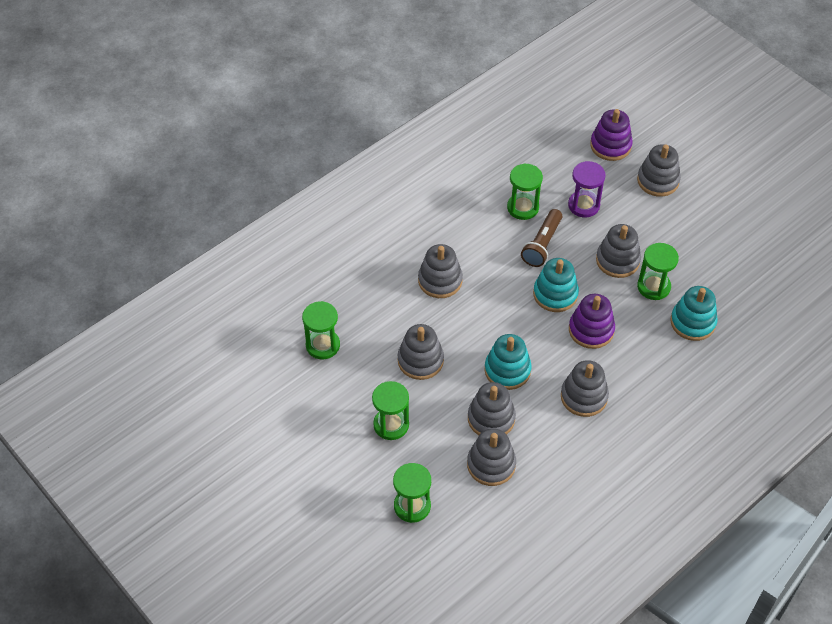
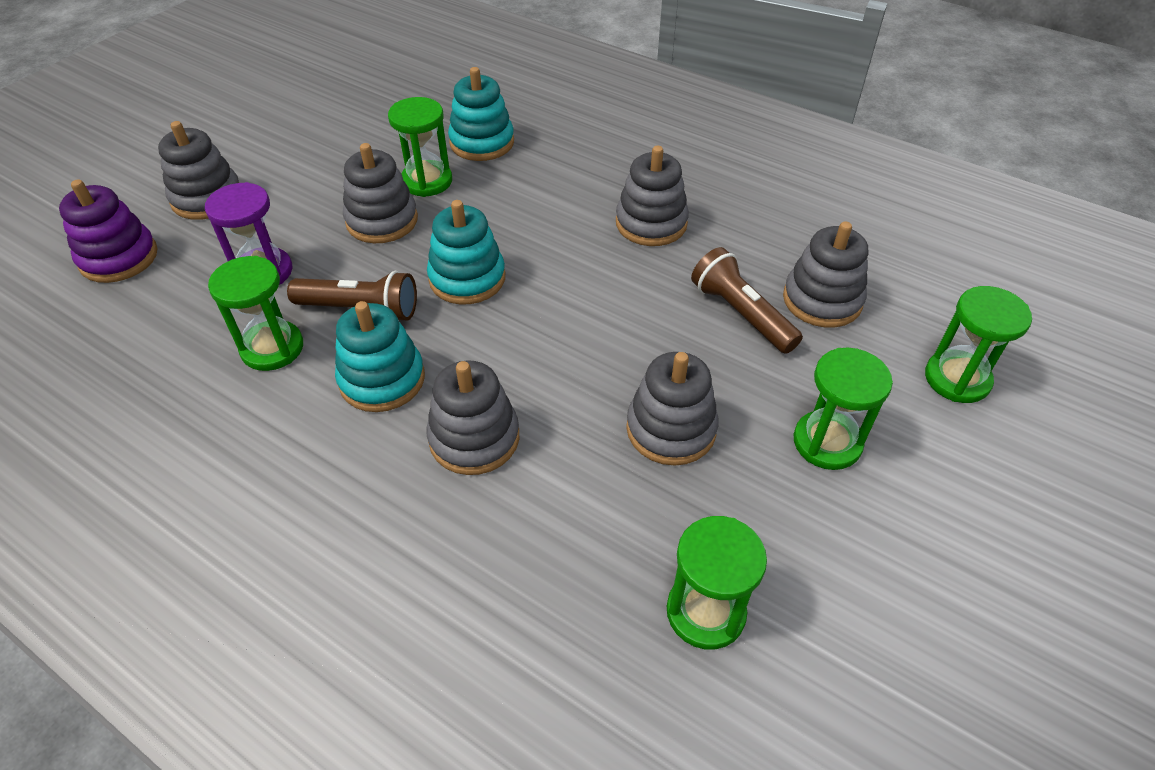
camera: 105 degrees left, 5 degrees down
(491, 418) = (741, 314): grey stacking toy -> brown flashlight
(507, 370) = (641, 310): turquoise stacking toy -> turquoise stacking toy (382, 379)
(591, 330) = (527, 231): purple stacking toy -> none

